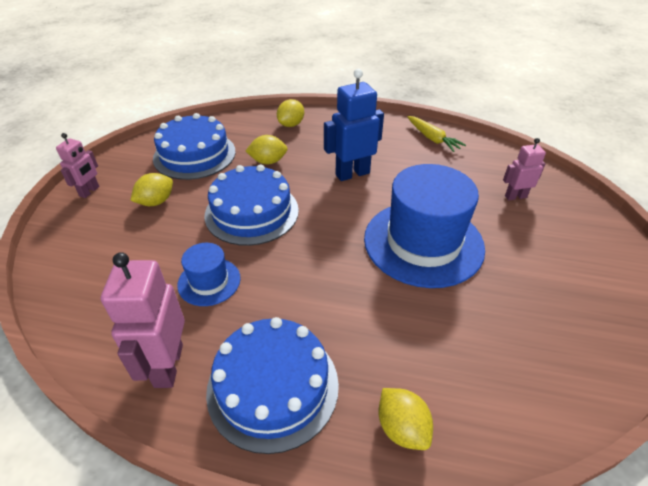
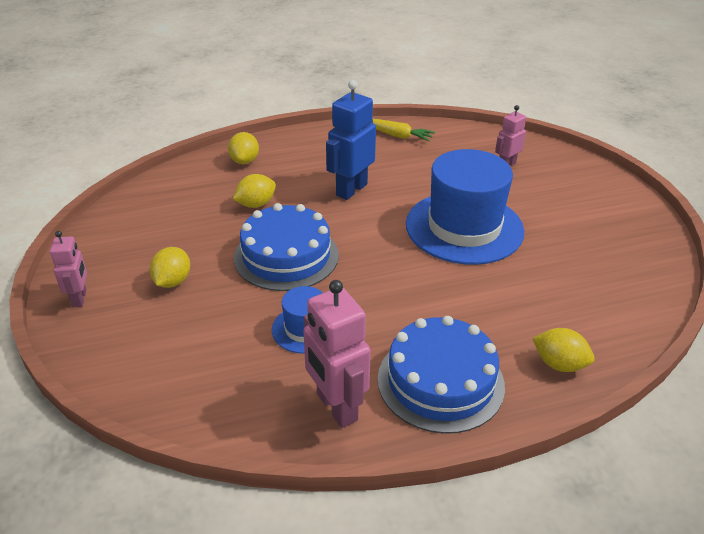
camera: 30 degrees left, 5 degrees down
(194, 155) = (166, 222): blue cake -> none

